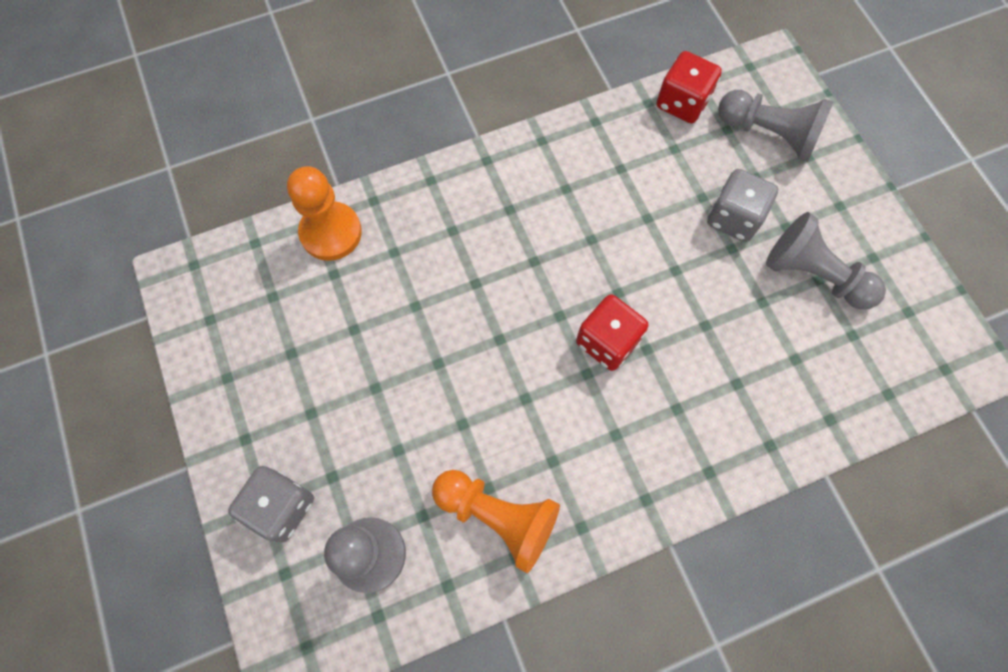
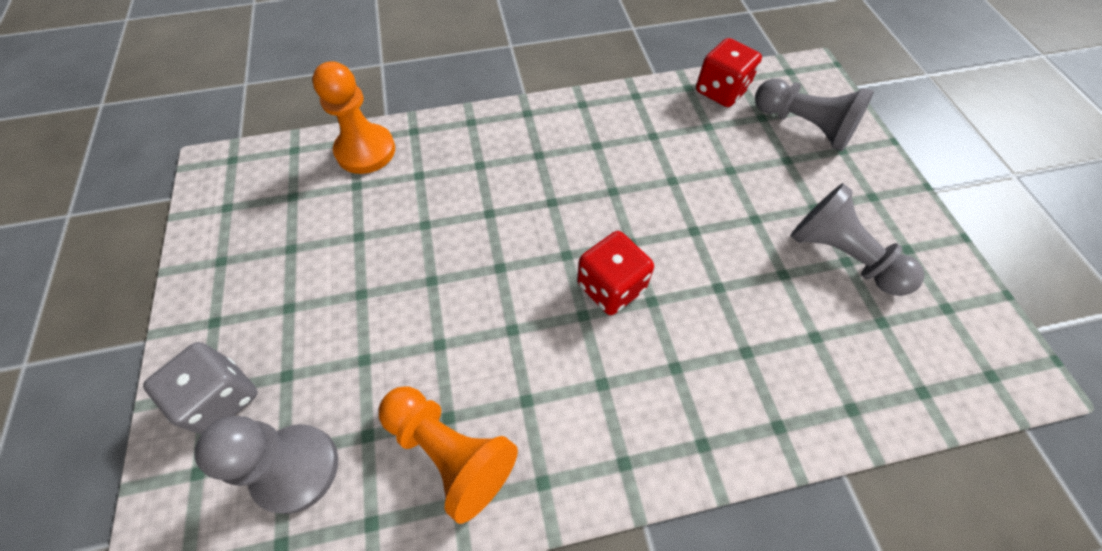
camera: 10 degrees right, 10 degrees down
(733, 218) = (760, 192): grey dice -> none

